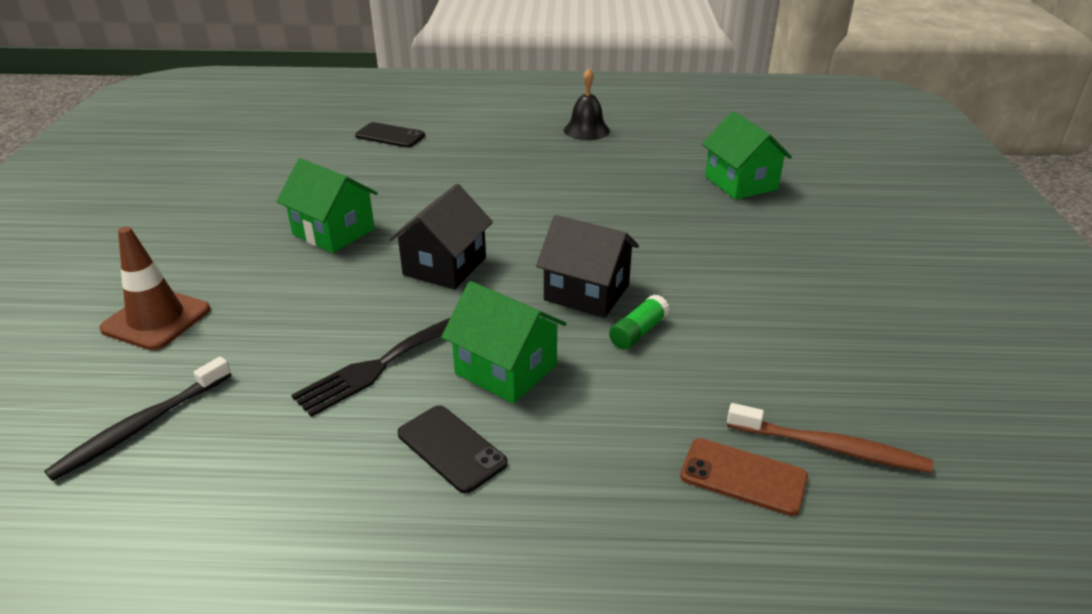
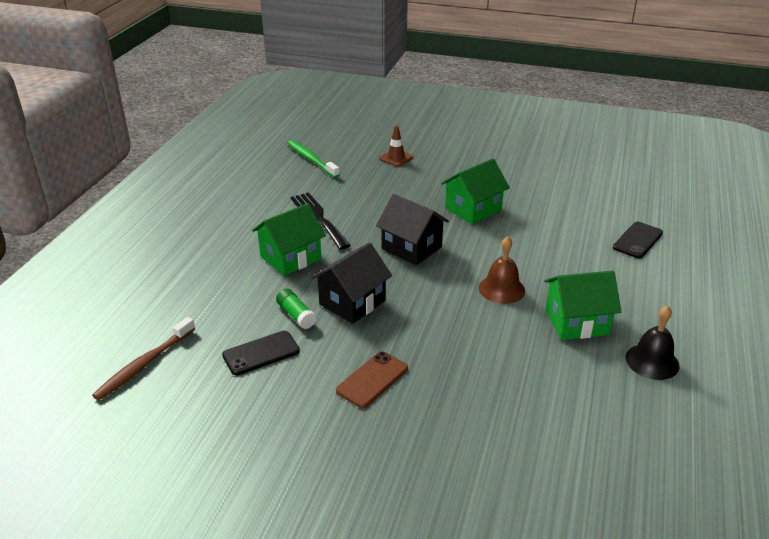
camera: 105 degrees right, 0 degrees up
(142, 426) = (311, 159): black toothbrush -> green toothbrush
(156, 319) = (396, 158): brown traffic cone -> brown traffic cone, size x0.63
(451, 448) = (241, 234): black phone -> black phone (261, 353)
(511, 200) = (501, 289): none -> brown bell
(740, 183) = (504, 447): green house -> green house (576, 322)
(743, 477) = (151, 322): brown phone -> brown phone (372, 379)

